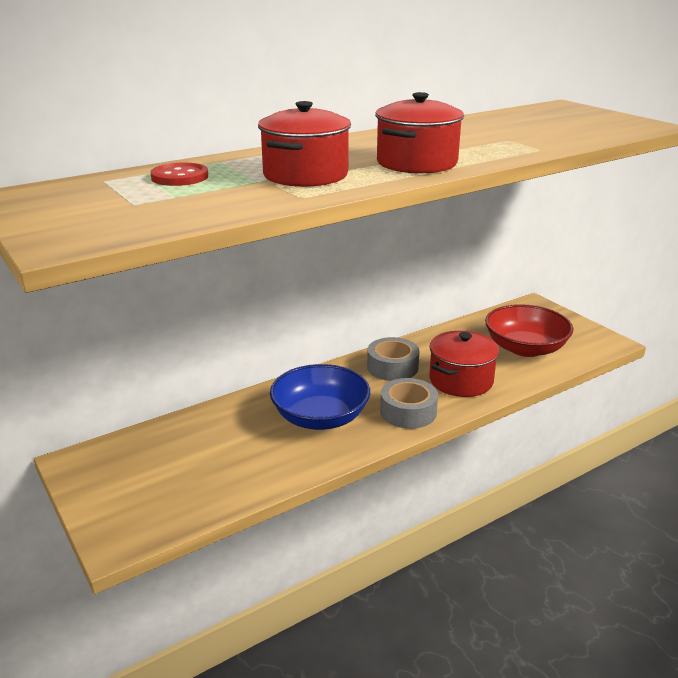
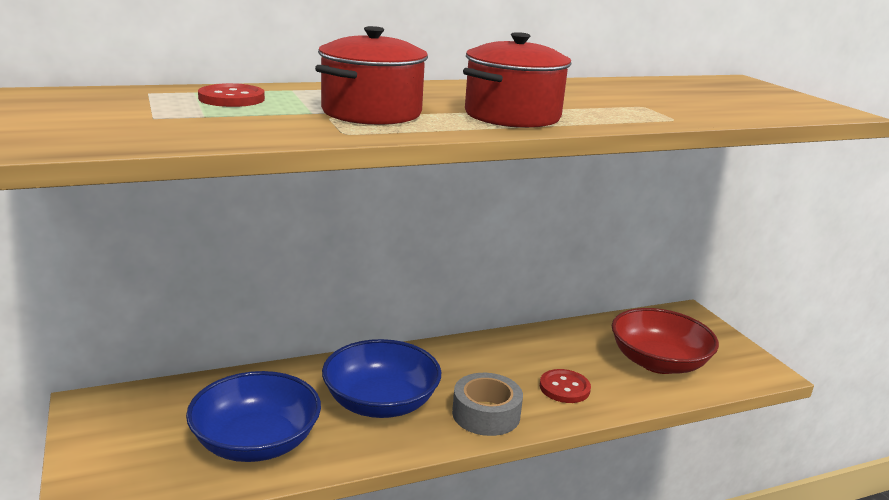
camera: 10 degrees right, 5 degrees down
(233, 466) = (256, 442): none -> blue bowl
(392, 367) = (489, 359): grey tape -> none
(461, 380) = (564, 388): red pot -> red button

